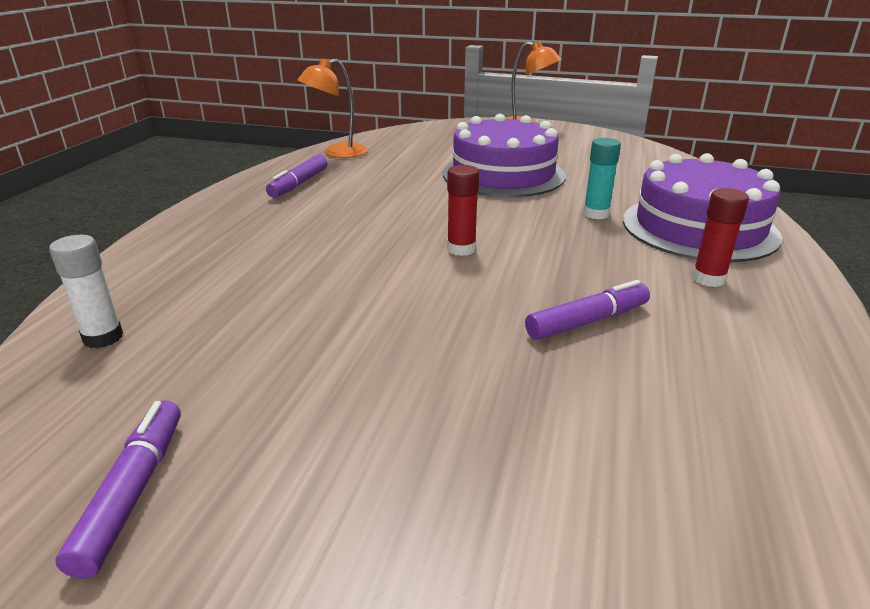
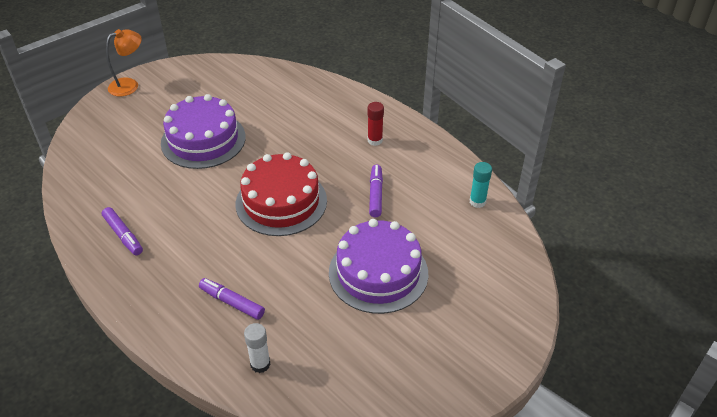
camera: 60 degrees left, 15 degrees up
(133, 492) = (385, 365): purple marker -> purple marker (232, 302)
(337, 153) = (81, 197): orange lamp -> none
(461, 249) = (281, 202): red glue stick -> red cake
(596, 214) = (288, 135): turquoise glue stick -> turquoise glue stick (477, 202)
(699, 228) = (332, 112): purple cake -> purple cake (378, 273)

